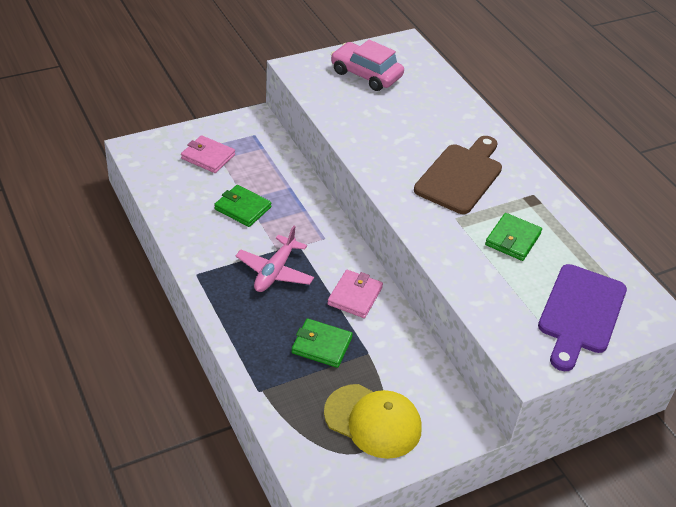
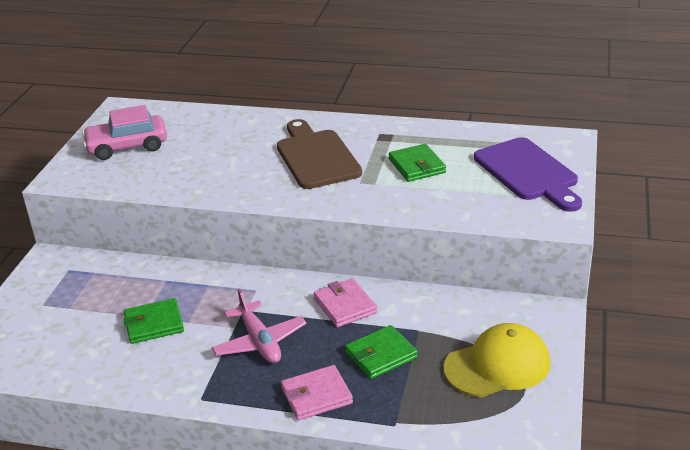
camera: 45 degrees left, 10 degrees down
(208, 157) = (54, 315): pink wallet -> pink wallet (316, 396)

